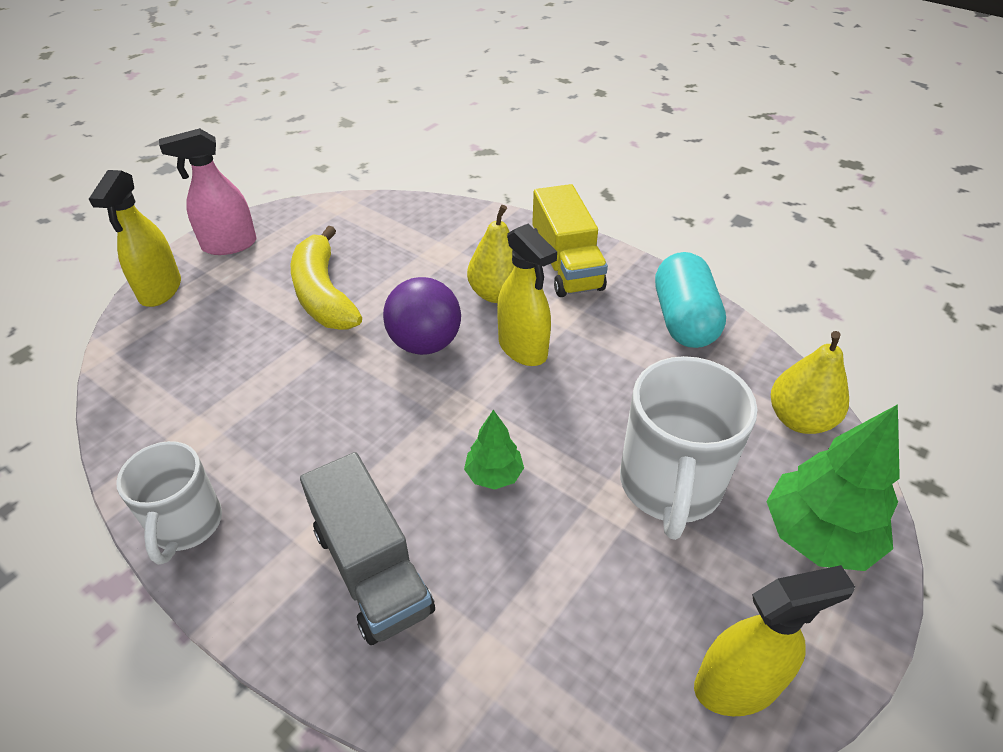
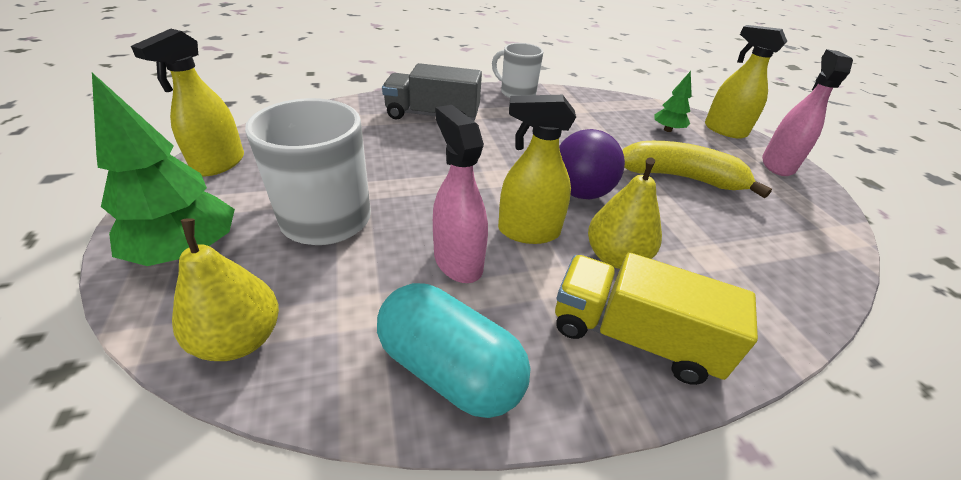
camera: 125 degrees right, 5 degrees down
(494, 475) = (434, 164): green tree -> green tree (667, 130)
(605, 366) = (458, 261): none -> pink spray bottle

